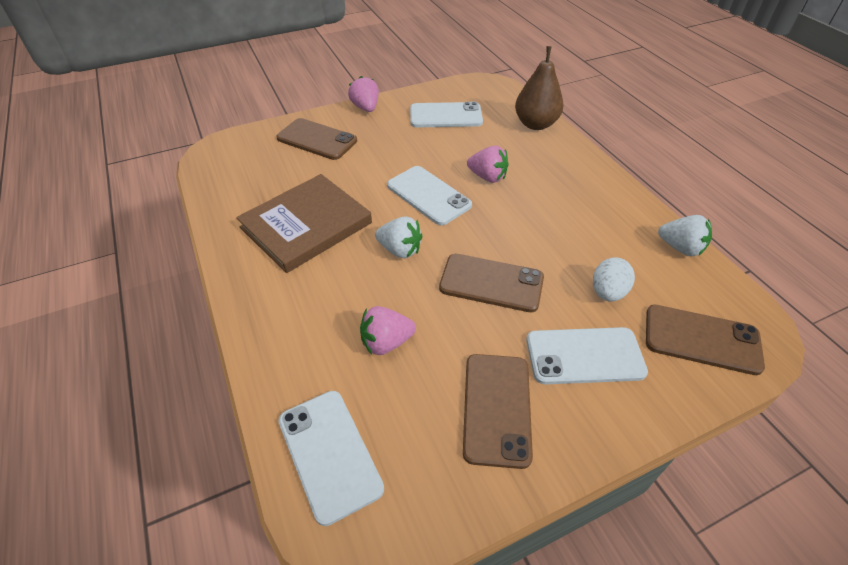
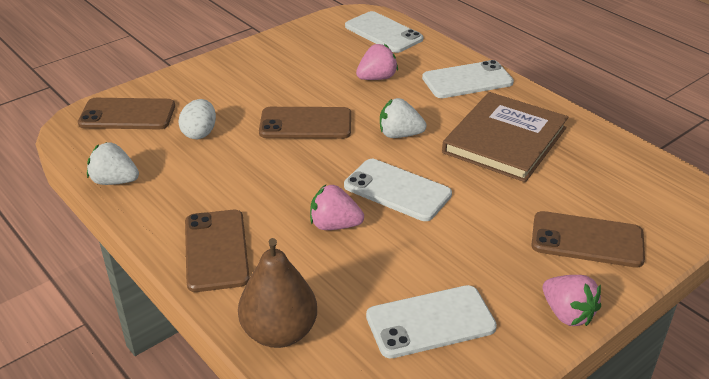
camera: 165 degrees right, 10 degrees down
(496, 408) = (287, 61): brown phone -> brown phone (216, 250)
(584, 356) = (225, 92): white phone -> white phone (467, 80)

